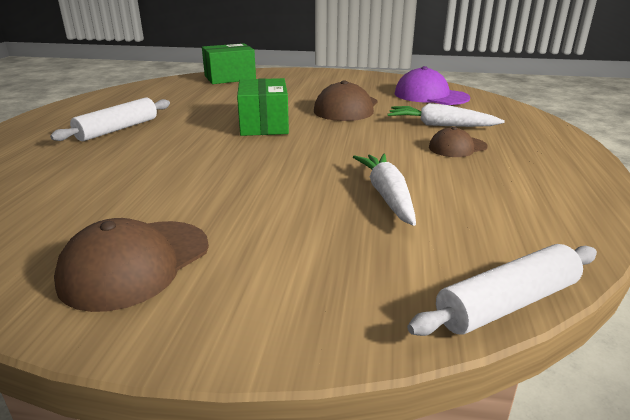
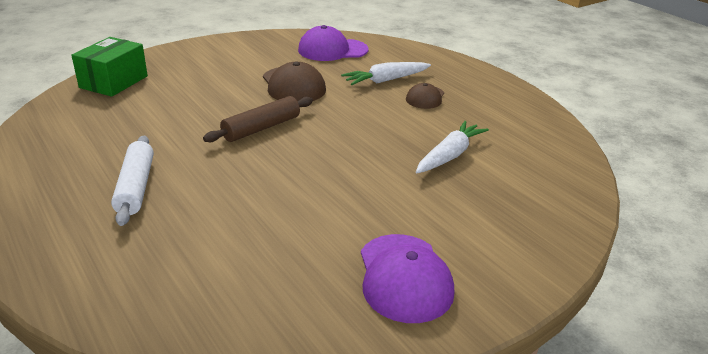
camera: 45 degrees left, 5 degrees up
(135, 263) = (404, 277): brown cap -> purple cap
(264, 125) = (261, 128): green box -> brown rolling pin
(387, 196) = (449, 155): white carrot -> white carrot turned 90 degrees clockwise
(507, 304) = (590, 193): white rolling pin -> none

